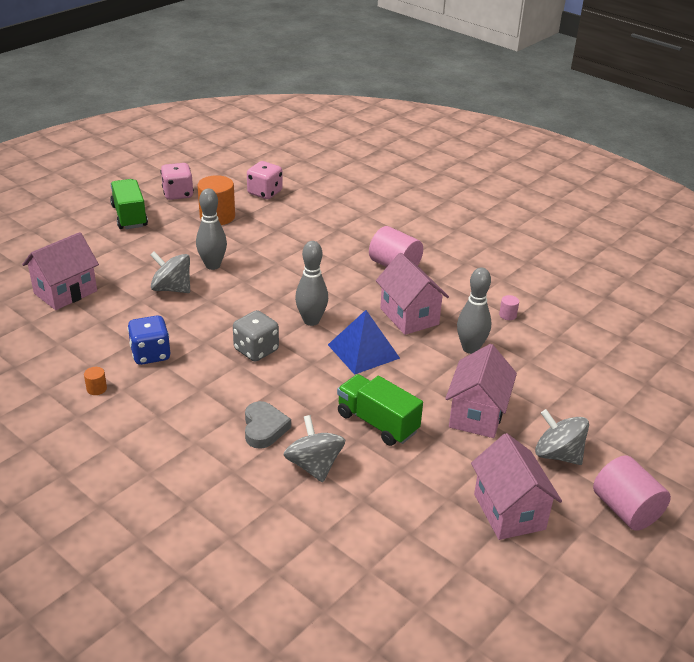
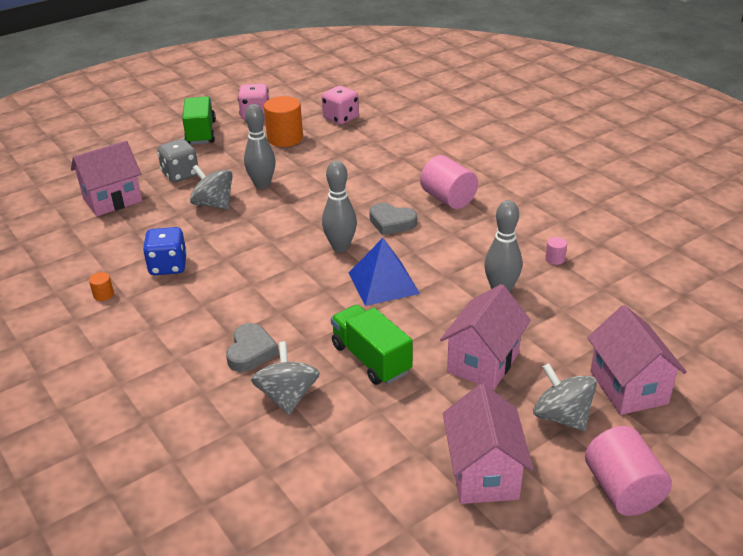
camera: 15 degrees right, 0 degrees up
(256, 350) = (273, 271): grey dice -> grey dice (180, 174)
(350, 293) = (391, 222): none -> grey heart
(409, 316) = (445, 251): pink house -> pink house (628, 387)

